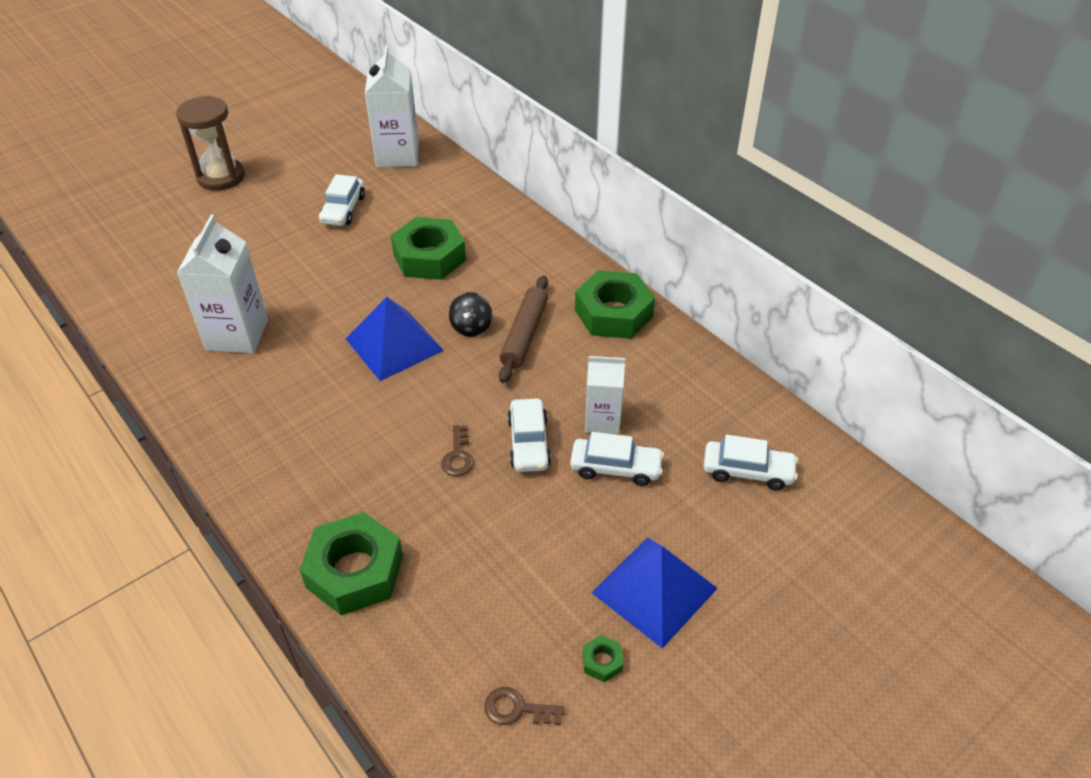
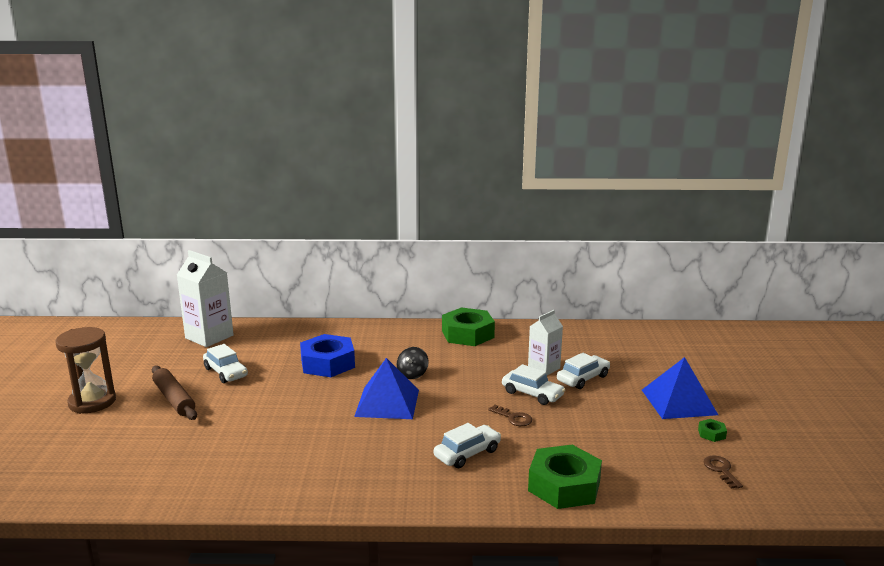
camera: 50 degrees left, 25 degrees down
(237, 335) = (280, 454): white carton -> none
(429, 257) = (327, 363): green nut -> blue nut
(471, 327) = (412, 374): black spinning top -> black spinning top turned 60 degrees clockwise
(517, 709) = (721, 470): brown key -> brown key turned 120 degrees clockwise
(524, 335) = (444, 362): brown rolling pin -> brown rolling pin (174, 399)
(747, 471) = (627, 349): white car -> white car (467, 453)

